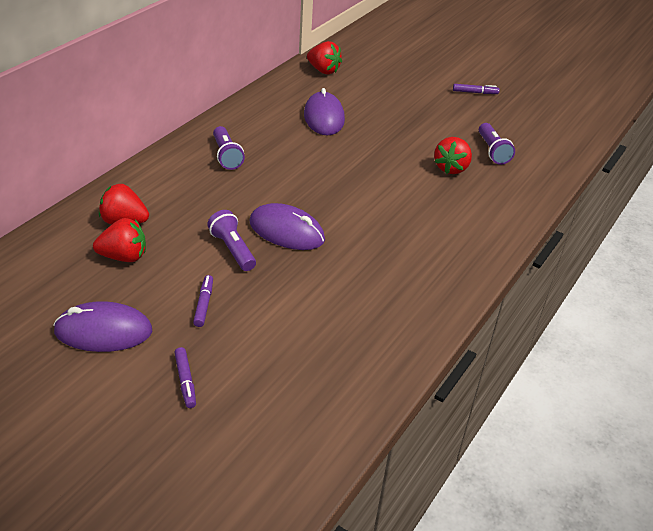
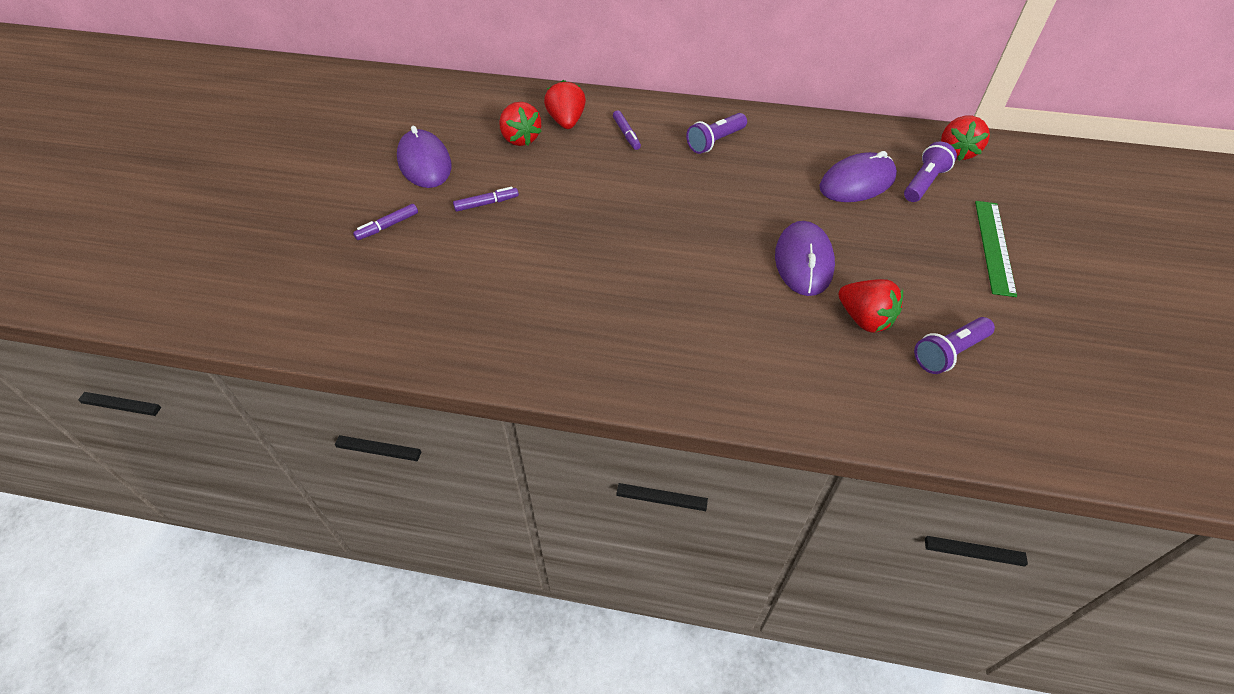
camera: 70 degrees right, 10 degrees up
(232, 249) = (572, 195): purple flashlight -> purple flashlight (924, 183)
(286, 231) = (626, 220): purple mouse -> purple mouse (803, 261)
(417, 98) = (994, 246): none -> green ruler
(451, 168) = (864, 319): red strawberry -> red strawberry turned 135 degrees counterclockwise
(475, 92) = (1082, 300): purple marker -> purple marker (626, 134)

